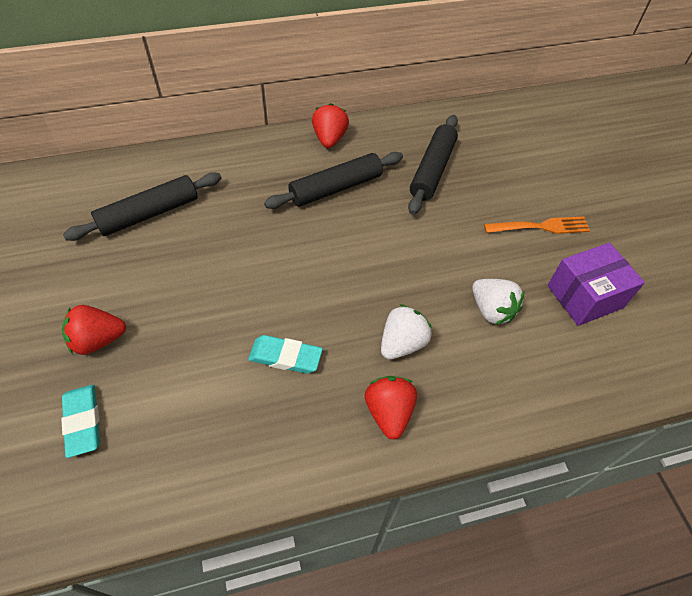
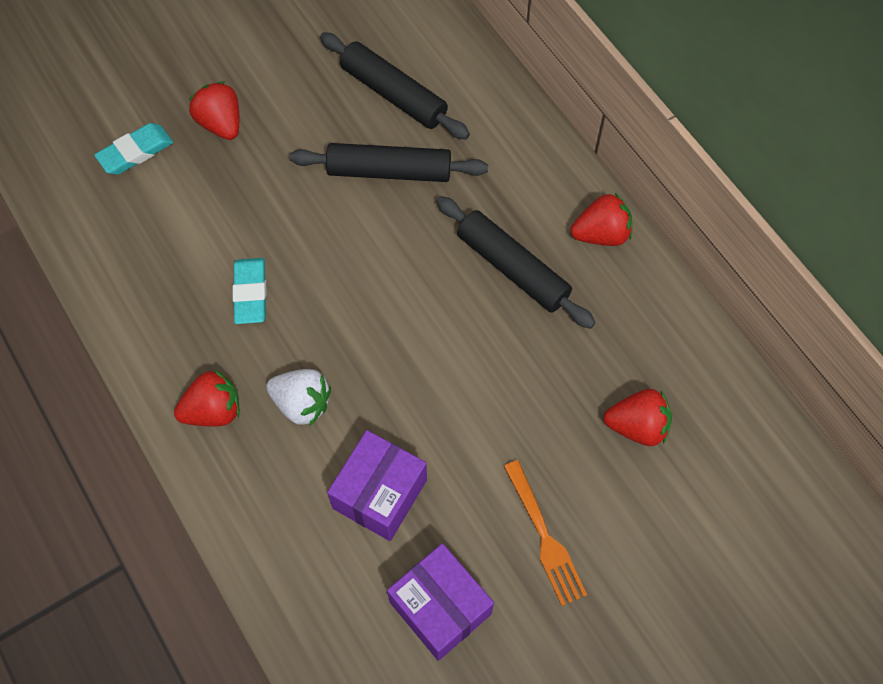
camera: 75 degrees right, 10 degrees up
(432, 170) = (597, 375): black rolling pin -> black rolling pin (389, 171)
(473, 162) = (637, 426): none -> red strawberry
(491, 310) = (380, 494): white strawberry -> purple box

